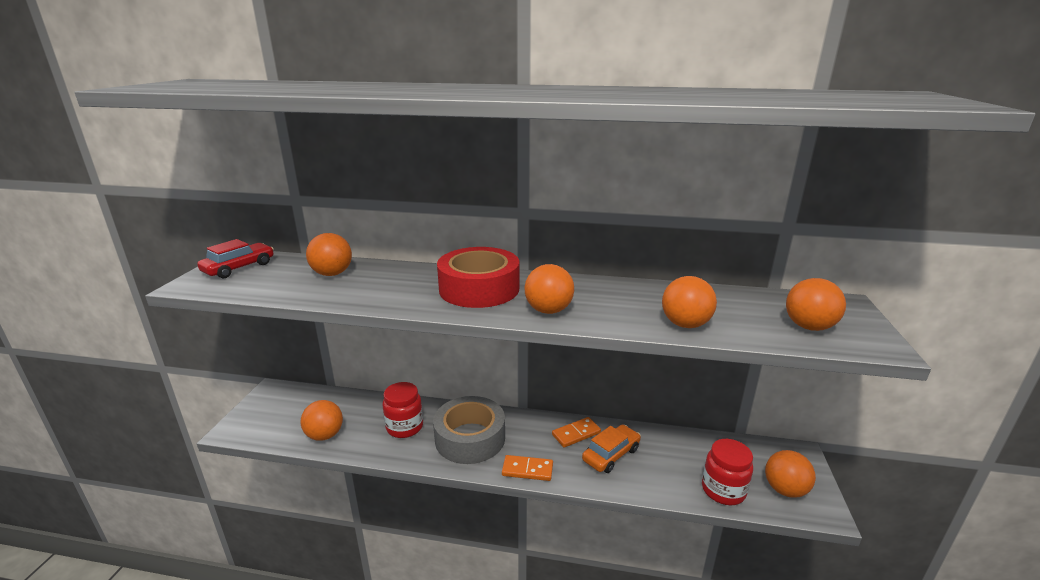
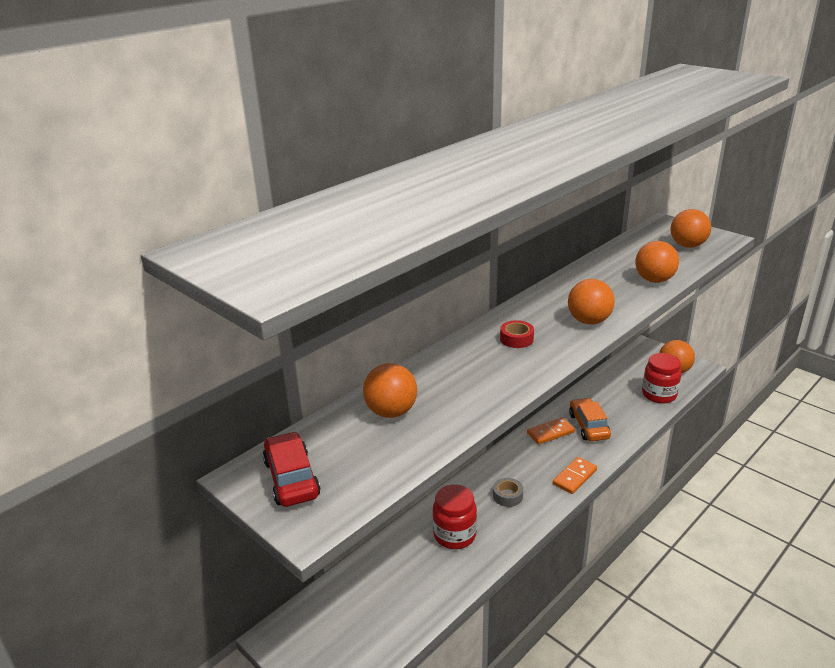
camera: 55 degrees left, 5 degrees up
(325, 435) = (417, 602): orange ball -> none
(470, 438) = (507, 496): grey tape -> grey tape, size x0.40
(479, 289) = (516, 339): red tape -> red tape, size x0.40
(576, 434) = (550, 432): orange domino -> orange domino turned 60 degrees clockwise

